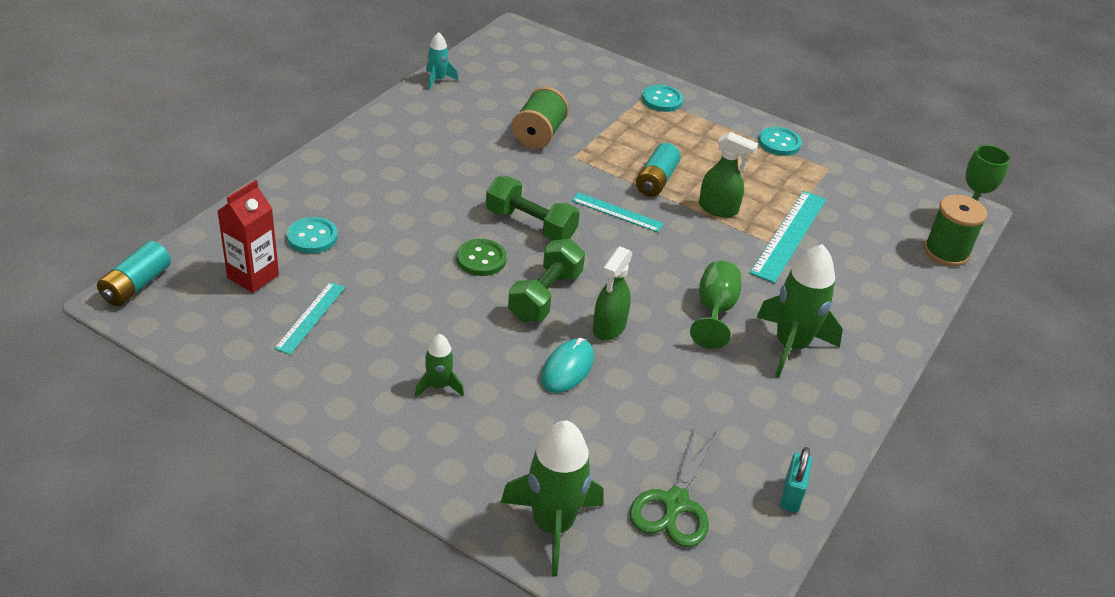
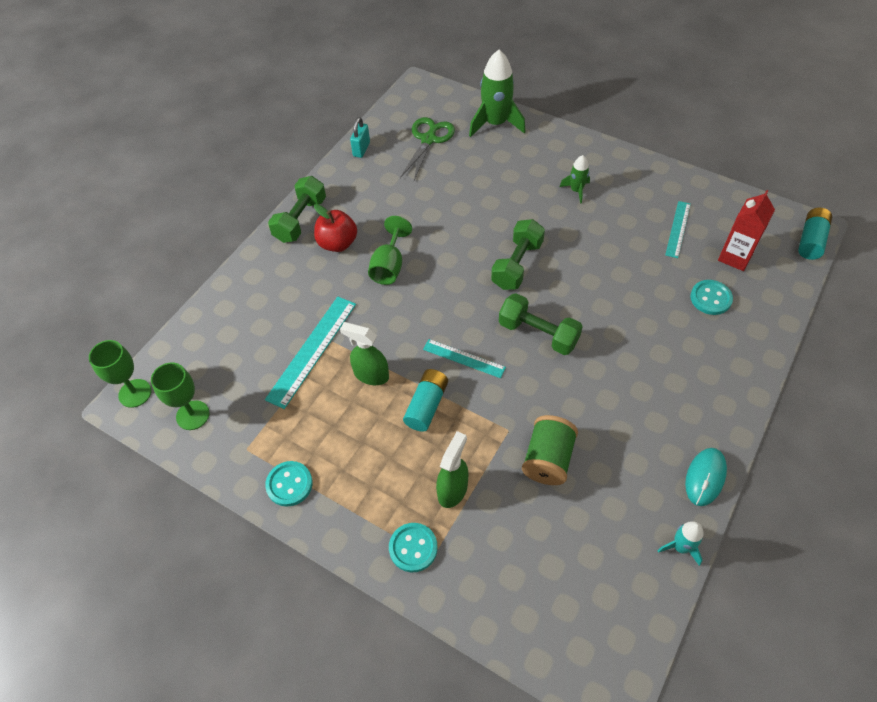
camera: 175 degrees left, 15 degrees up
(481, 259) = (571, 293): green button -> none
(567, 368) = (495, 210): turquoise mouse -> turquoise mouse (705, 477)
(609, 328) = (468, 243): green spray bottle -> green spray bottle (452, 489)
(791, 346) = (337, 243): green rocket -> red apple
(855, 384) = (300, 220): none -> green dumbbell
(895, 196) = (192, 415): none -> green goblet
(946, 252) = (176, 348): green spool -> none

